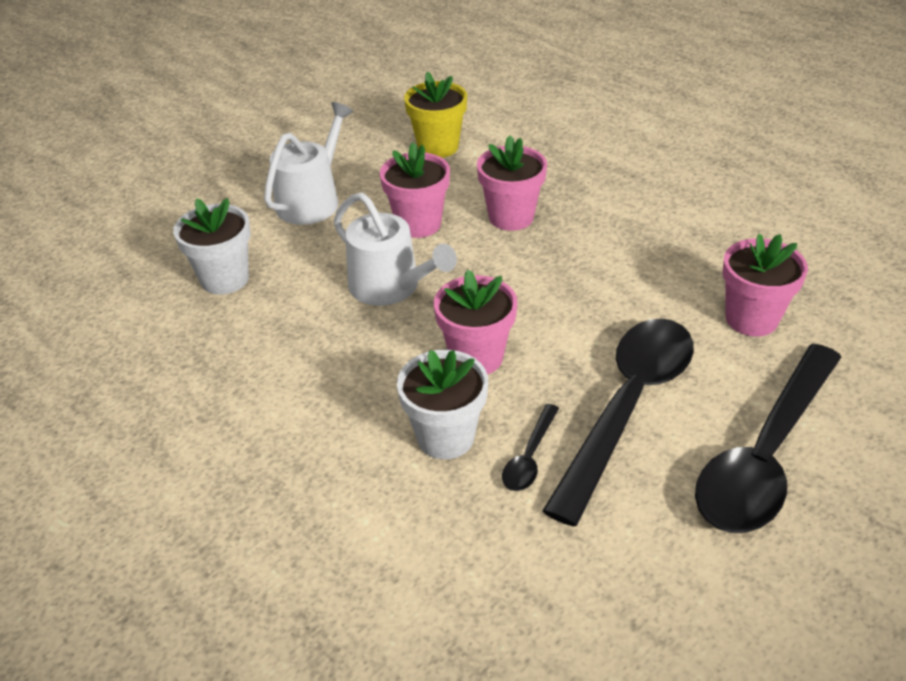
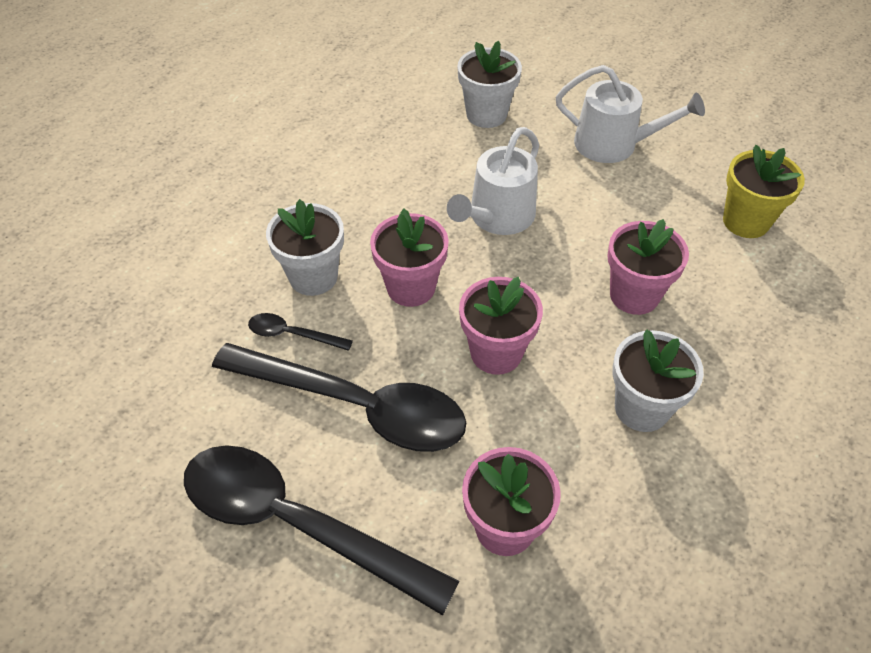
camera: 80 degrees right, 10 degrees up
(418, 224) = (599, 223): pink flower pot -> pink flower pot (496, 353)
(632, 231) = (641, 408): none -> white flower pot

